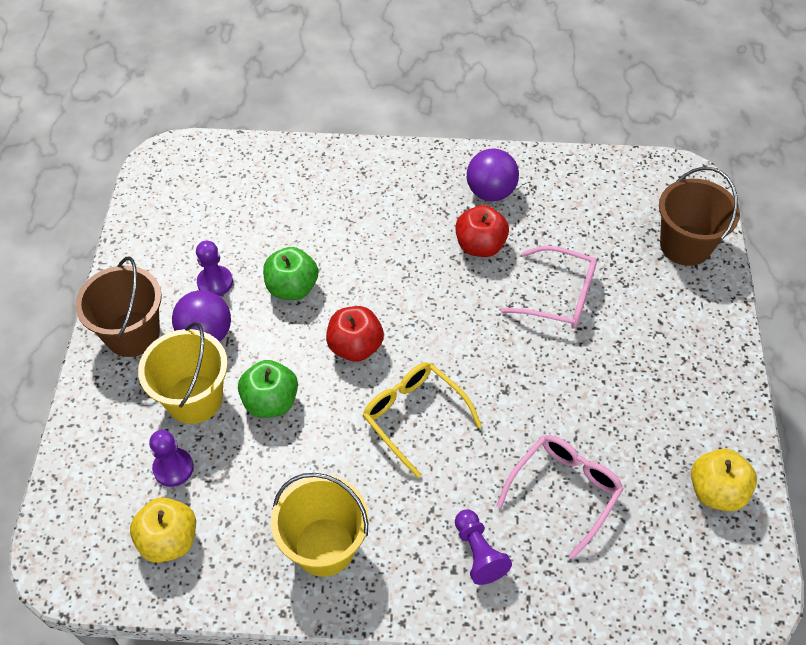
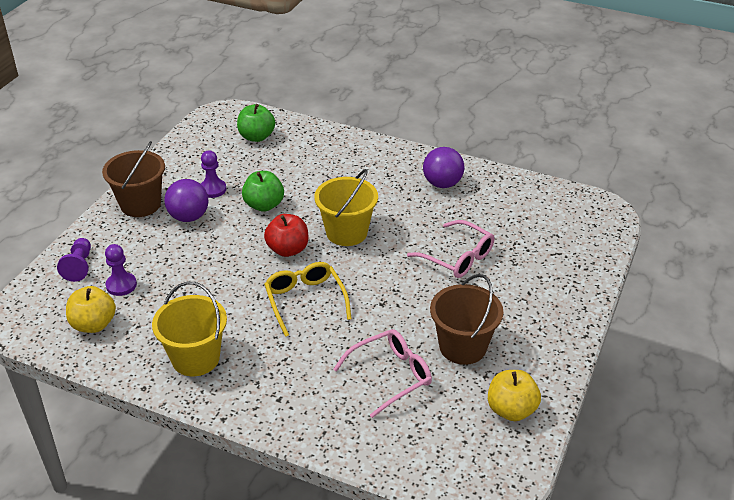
camera: 20 degrees right, 15 degrees down
(194, 399) = (159, 250): yellow bucket -> yellow bucket (346, 232)
(271, 402) = (209, 266): green apple -> green apple (256, 137)
(478, 553) = (303, 394): purple pawn -> purple pawn (79, 266)
(480, 246) = (415, 213): red apple -> none
(685, 245) = (577, 251): brown bucket -> brown bucket (462, 347)

